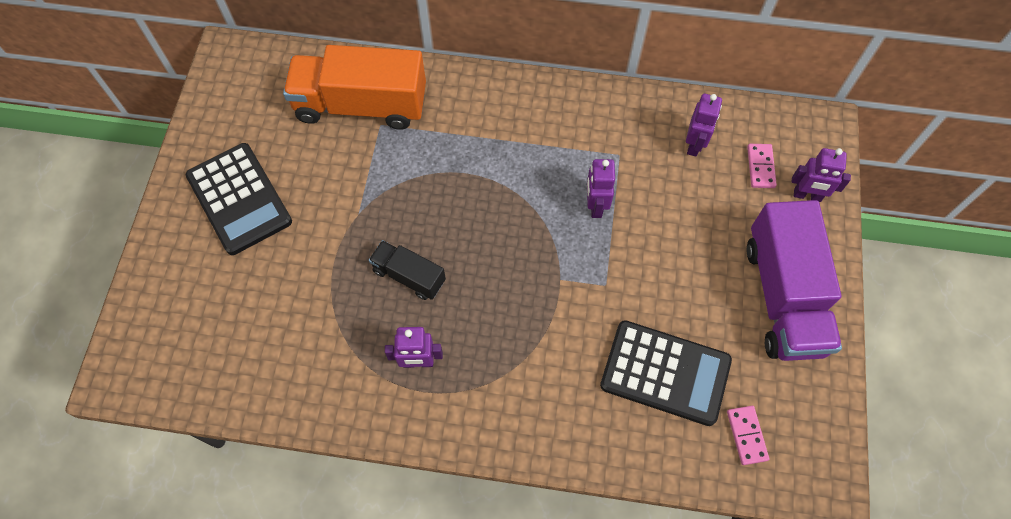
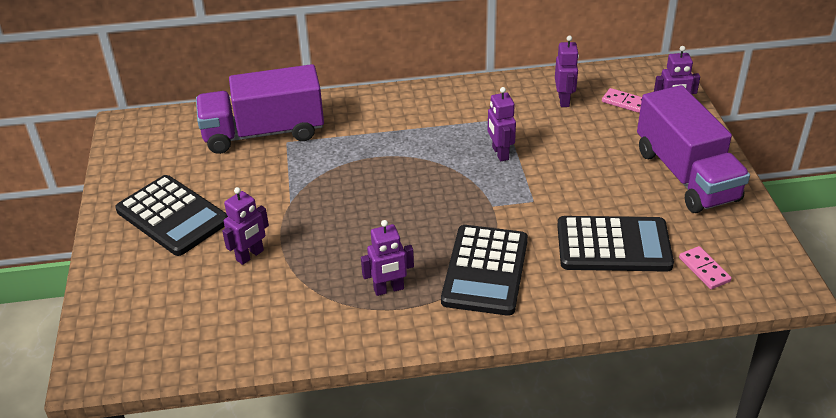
camera: 15 degrees left, 25 degrees down
(298, 275) = (250, 255): none -> purple robot
(361, 105) = (264, 133): orange truck -> purple truck
(409, 276) = (355, 233): black truck -> none
(521, 367) = (485, 270): none -> black calculator
(760, 167) = (624, 102): pink domino -> pink domino turned 45 degrees counterclockwise

